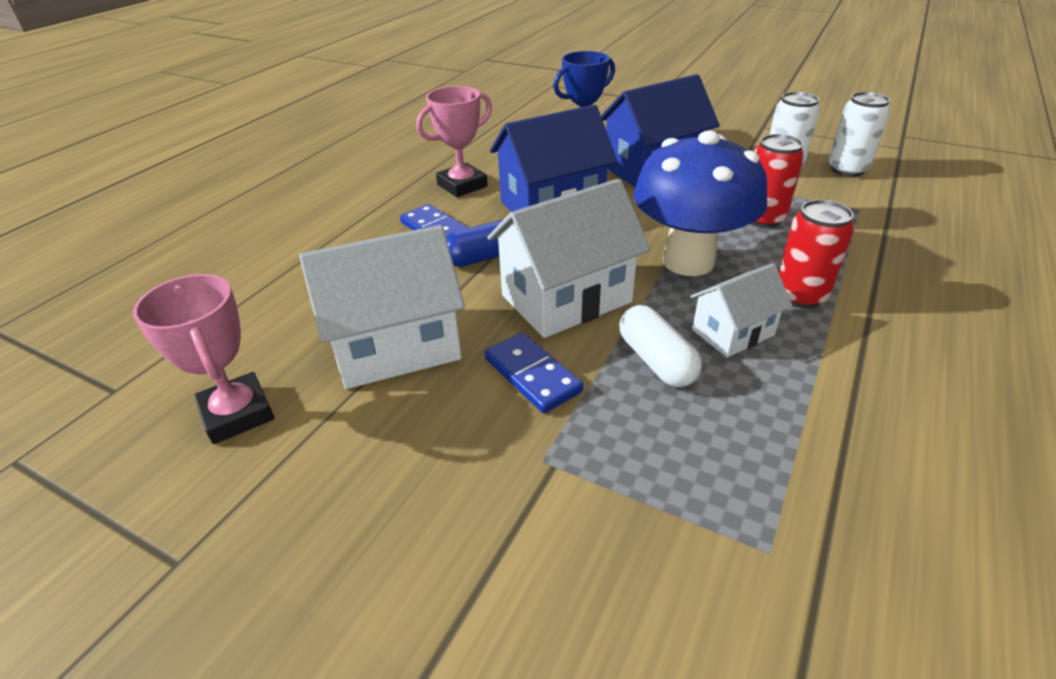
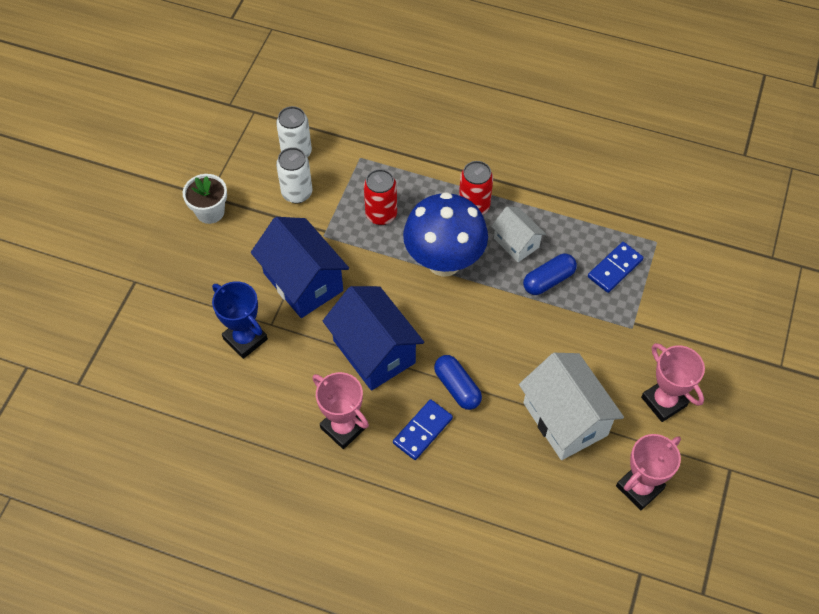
camera: 100 degrees left, 20 degrees up
(371, 479) = (664, 401): none -> pink trophy
(532, 375) = (574, 340): blue domino -> blue domino (615, 268)
(566, 299) = (499, 330): white house -> none
(656, 360) = (548, 280): white capsule -> blue capsule
(742, 127) = (210, 212): none -> white flower pot

